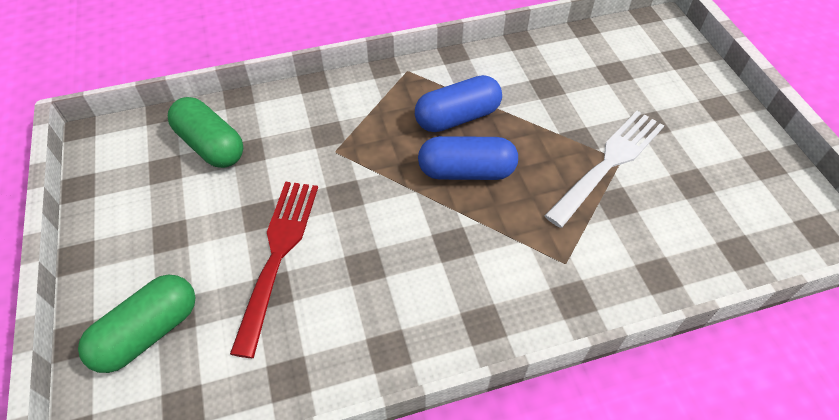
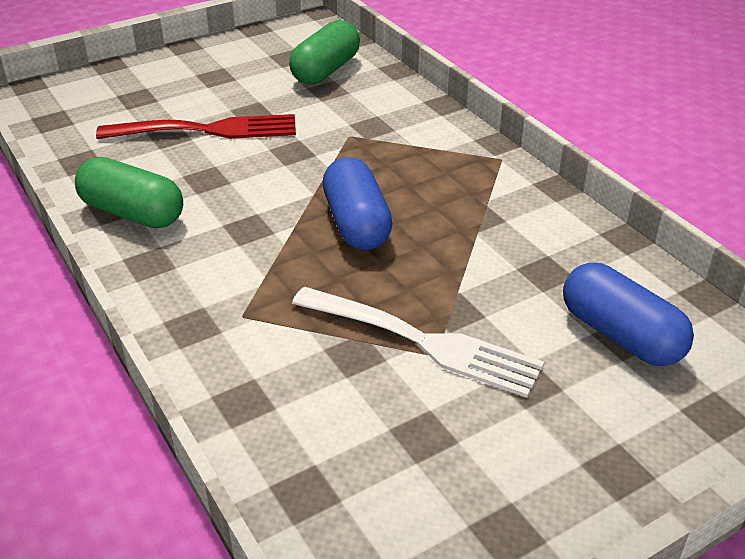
camera: 75 degrees right, 15 degrees down
(148, 332) = (118, 90): green capsule -> green capsule (133, 213)
(457, 117) = (441, 205): blue capsule -> blue capsule (620, 335)

